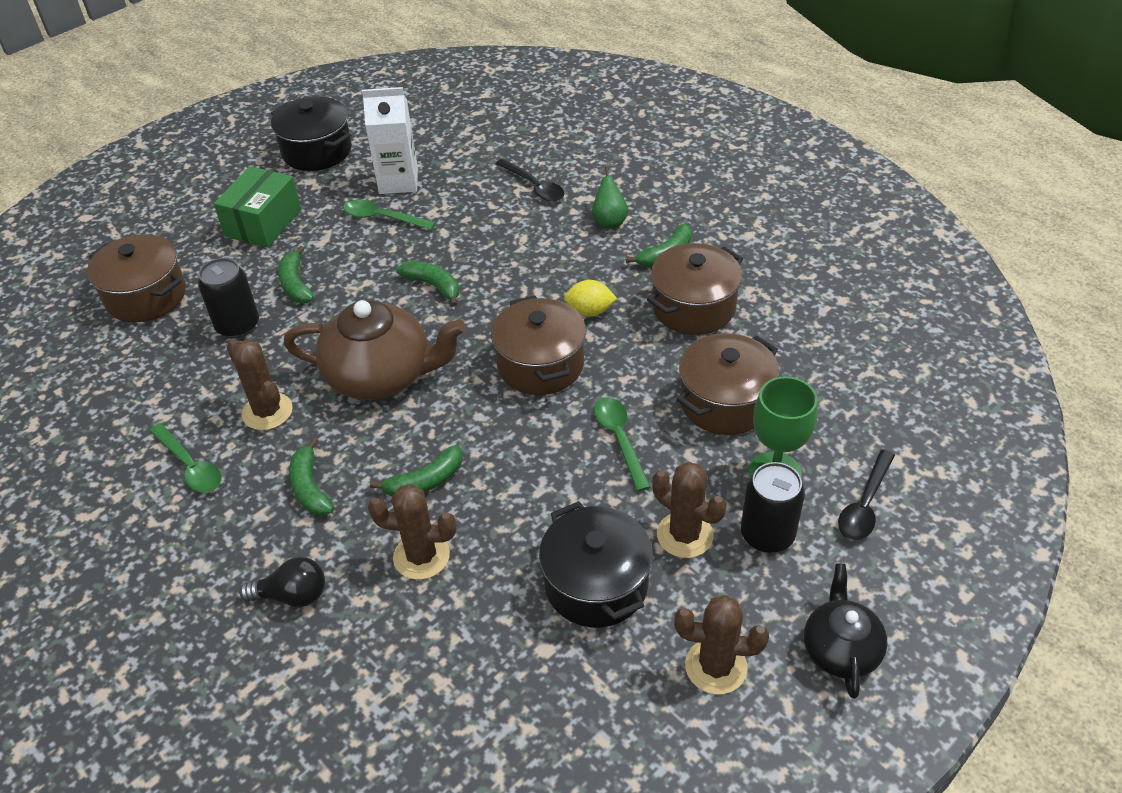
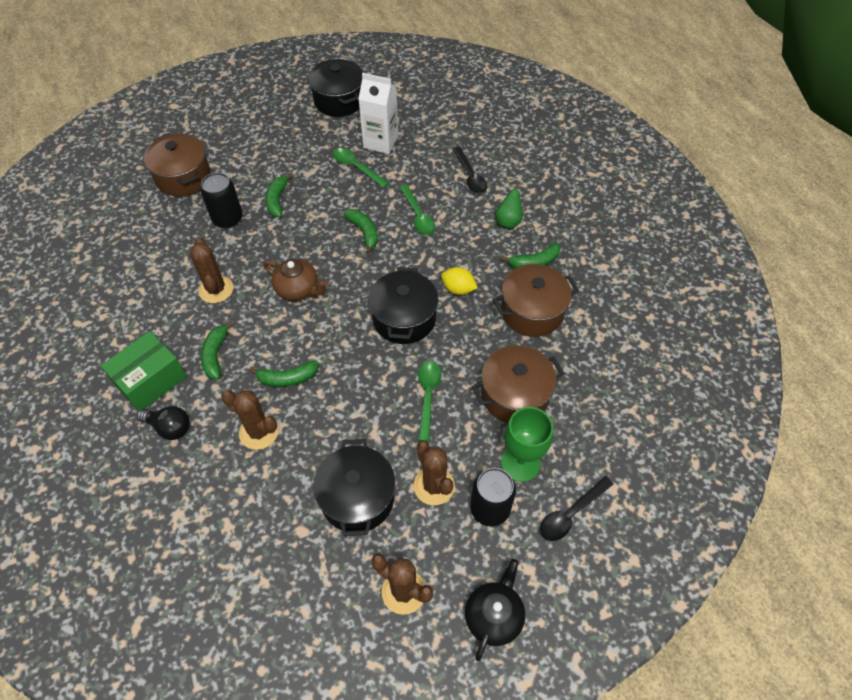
camera: 20 degrees right, 10 degrees up
(190, 466) = (153, 311): green spoon -> green spoon (418, 216)
(263, 223) = (279, 146): green box -> green box (150, 380)
(381, 375) = (298, 289): brown teapot -> brown teapot, size x0.59
(540, 365) = (404, 319): brown pot -> black pot

